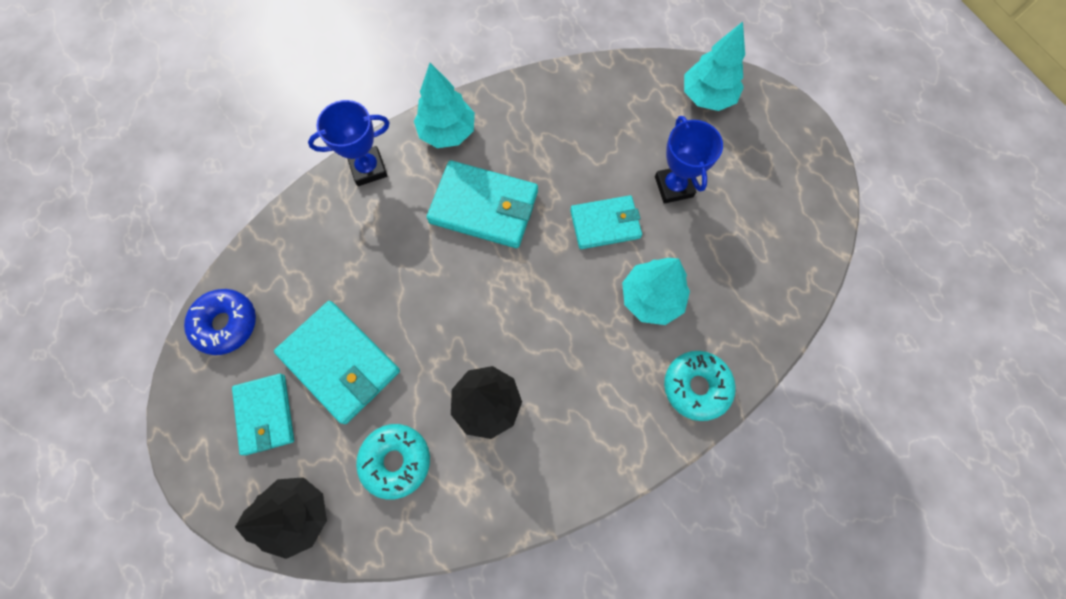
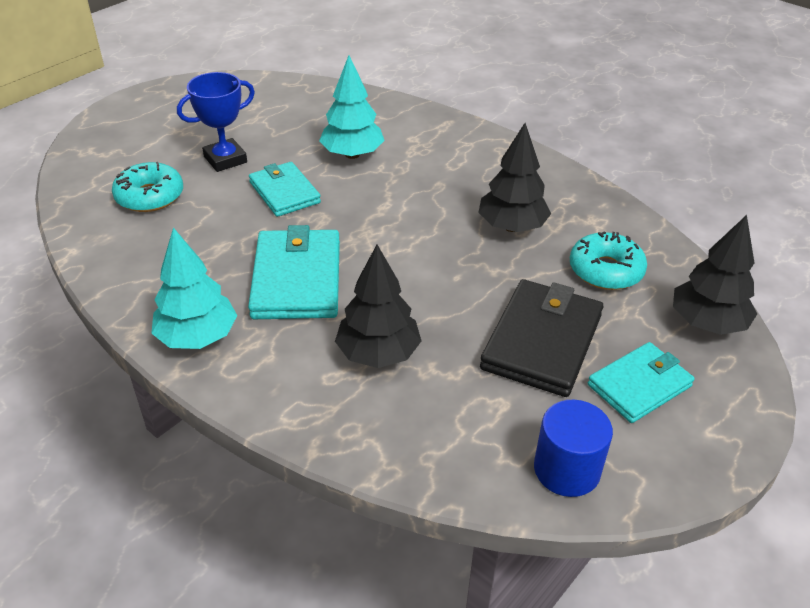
camera: 110 degrees left, 30 degrees down
(226, 324) = (566, 469): blue donut -> blue cylinder
(340, 363) = (542, 341): turquoise wallet -> black wallet
(368, 168) = (278, 399): blue trophy -> none
(381, 241) = (378, 353): none -> black tree
(696, 387) = (420, 122): turquoise donut -> turquoise donut (150, 196)
(707, 96) = (106, 155): turquoise tree -> none

